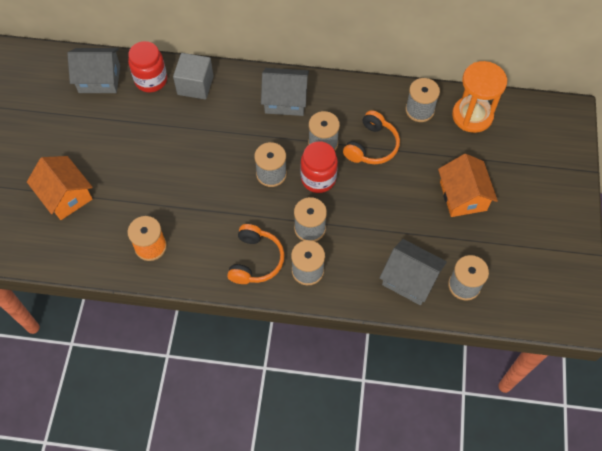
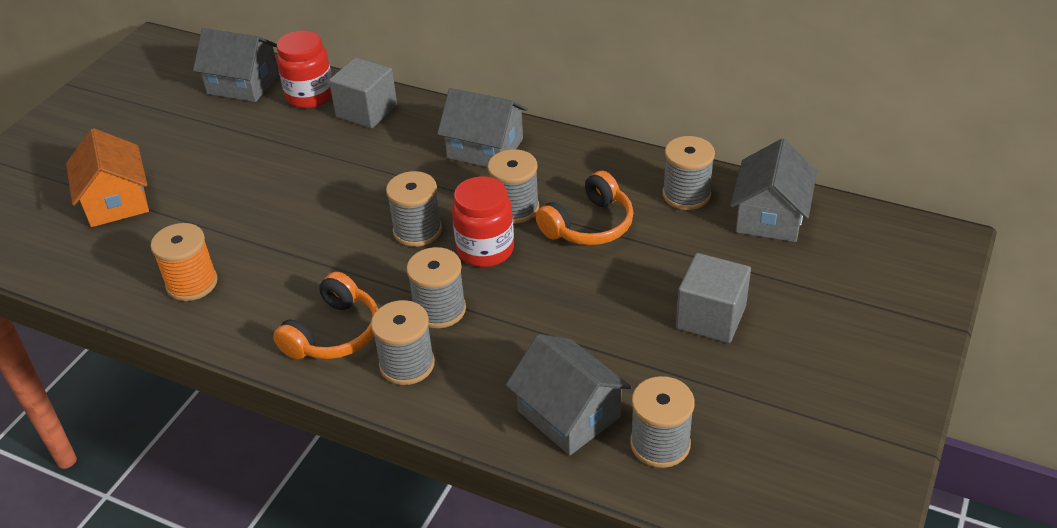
camera: 20 degrees right, 20 degrees down
(463, 196) = (711, 317): orange house -> grey cube
(472, 116) = (770, 216): orange hourglass -> grey house

